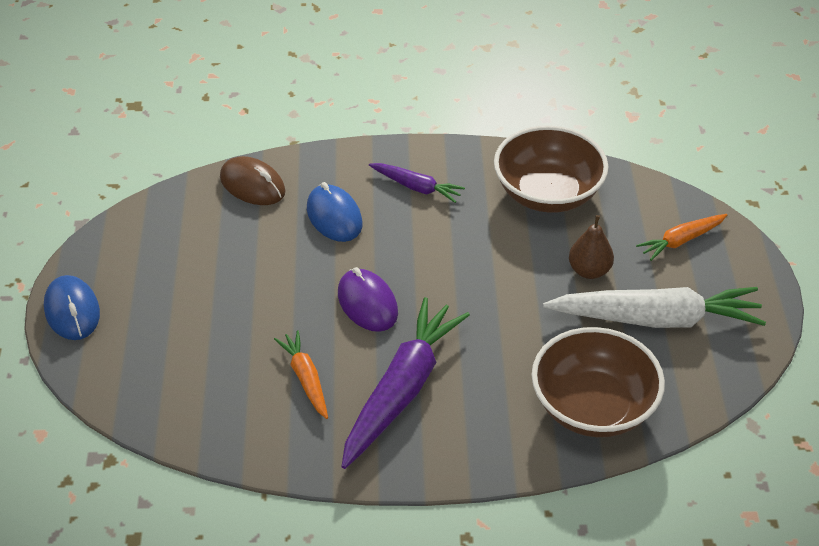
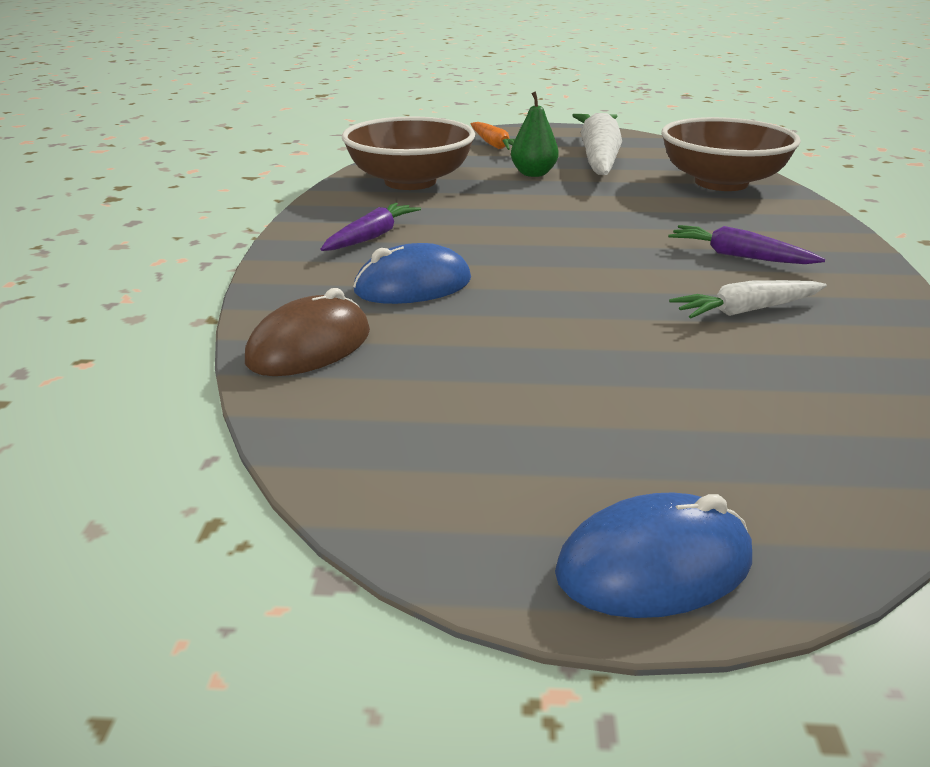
camera: 85 degrees left, 15 degrees down
(305, 378) = (746, 310): orange carrot -> white carrot
(367, 303) = (592, 270): purple mouse -> none
(402, 390) = (738, 256): purple carrot -> purple carrot, size x0.52
(589, 271) = (533, 174): brown pear -> green pear

